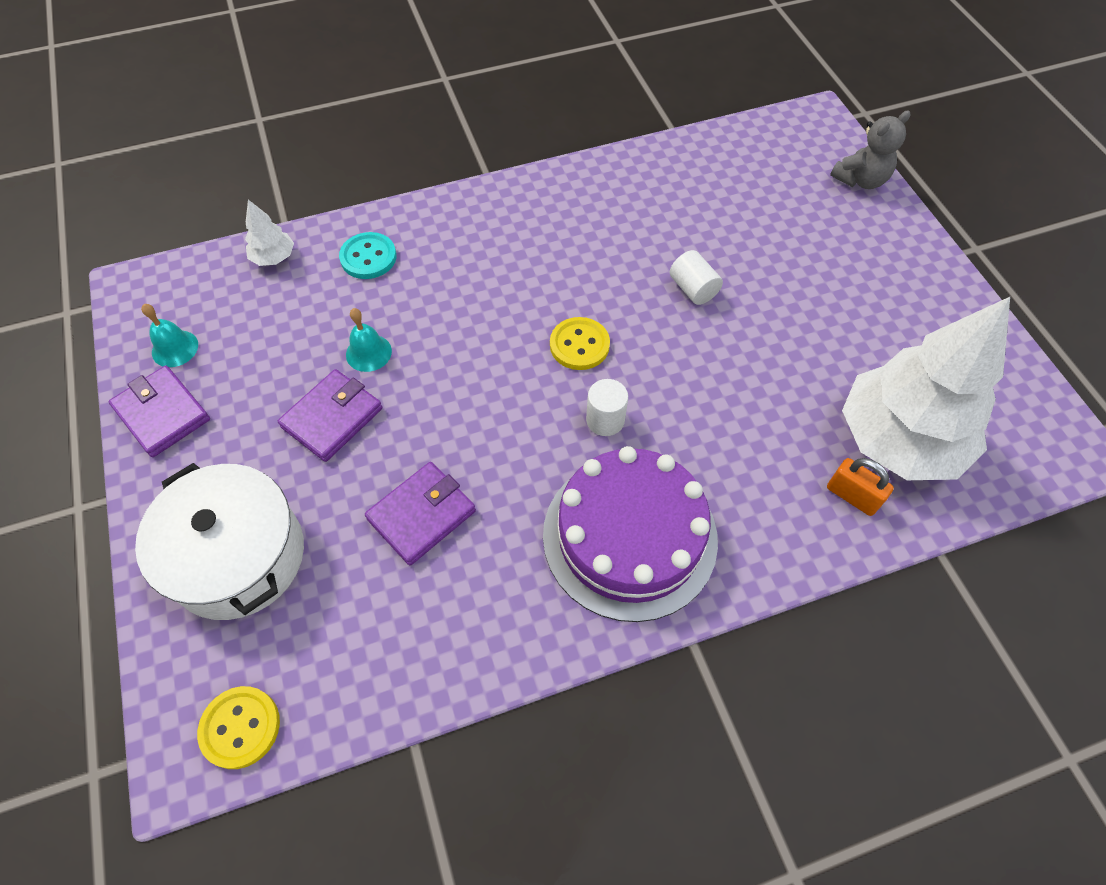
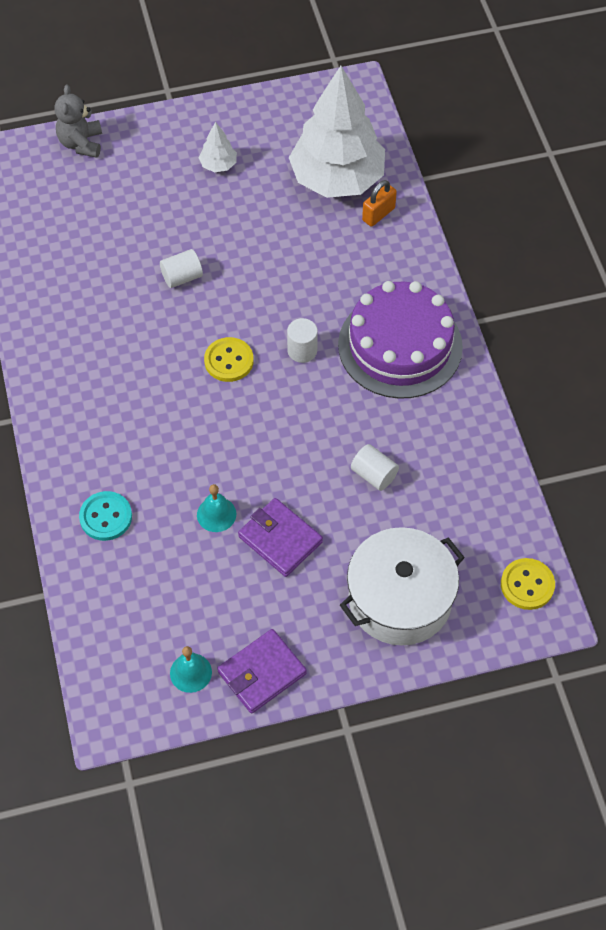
camera: 85 degrees left, 0 degrees up
(274, 257) = (92, 598): white tree -> white tree (218, 165)
(421, 515) = (374, 475): purple wallet -> white cylinder
(860, 180) = (81, 143): grey teddy bear -> grey teddy bear turned 150 degrees counterclockwise

